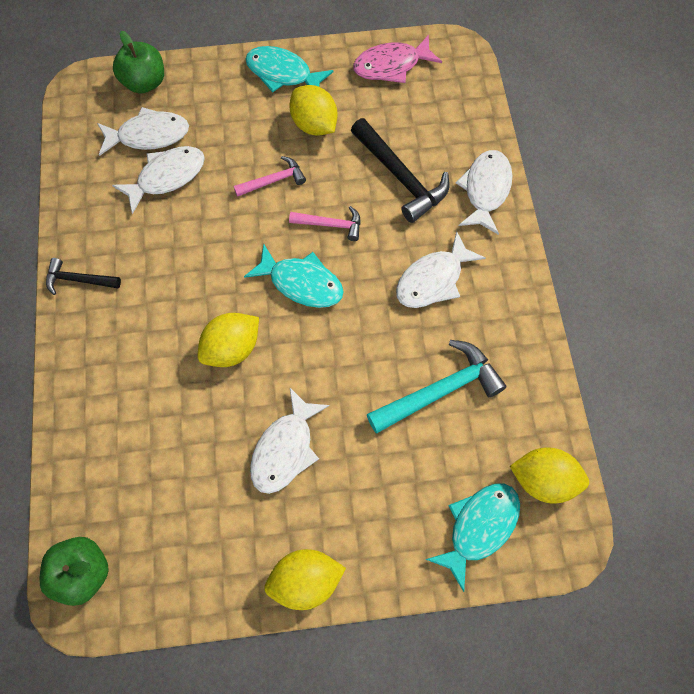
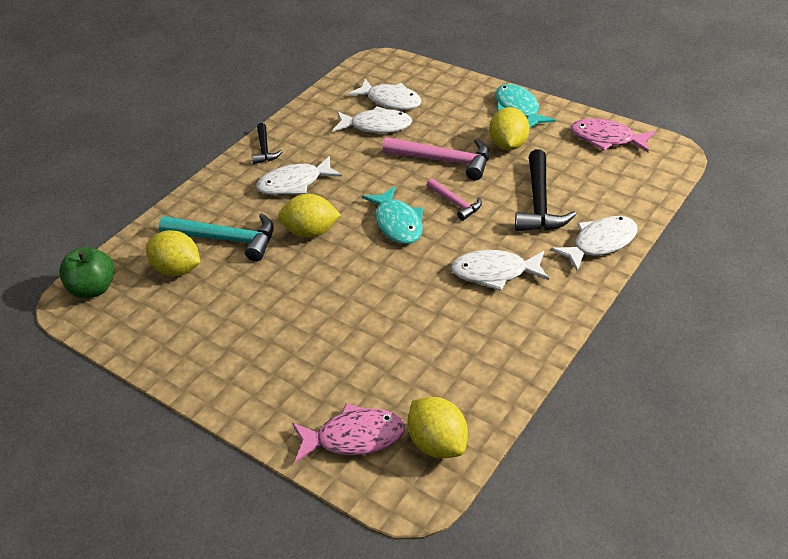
camera: 45 degrees right, 25 degrees down
(79, 280) = (264, 149): black hammer -> black hammer turned 150 degrees counterclockwise
(145, 82) = (419, 74): green apple -> none
(273, 180) = (444, 161): pink hammer -> pink hammer, size x1.75
(285, 449) = (279, 304): white fish -> white fish (294, 183)
(305, 581) = (204, 383): yellow lemon -> yellow lemon (178, 269)
(440, 391) = (422, 339): turquoise hammer -> turquoise hammer (226, 239)
(479, 527) = (354, 437): turquoise fish -> pink fish

